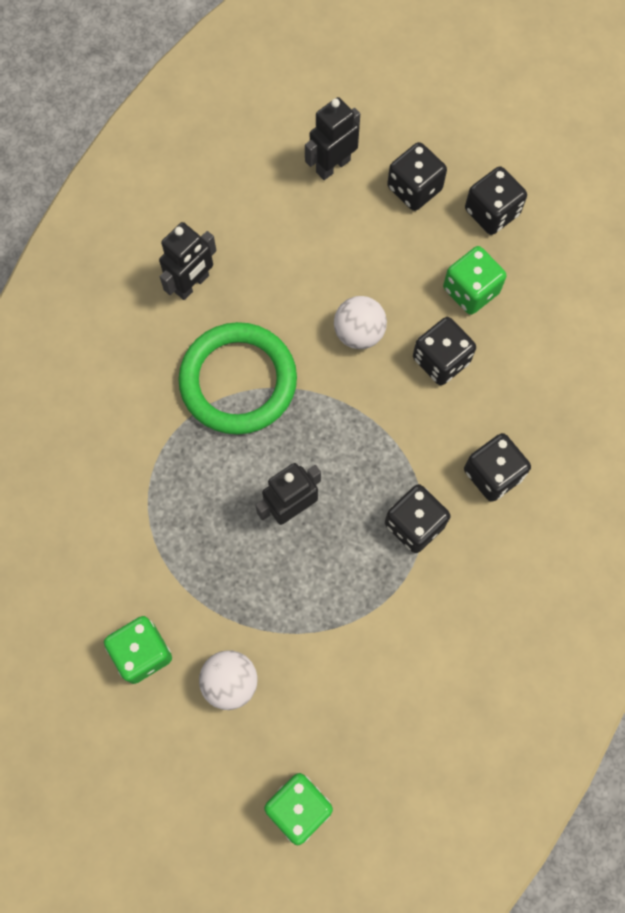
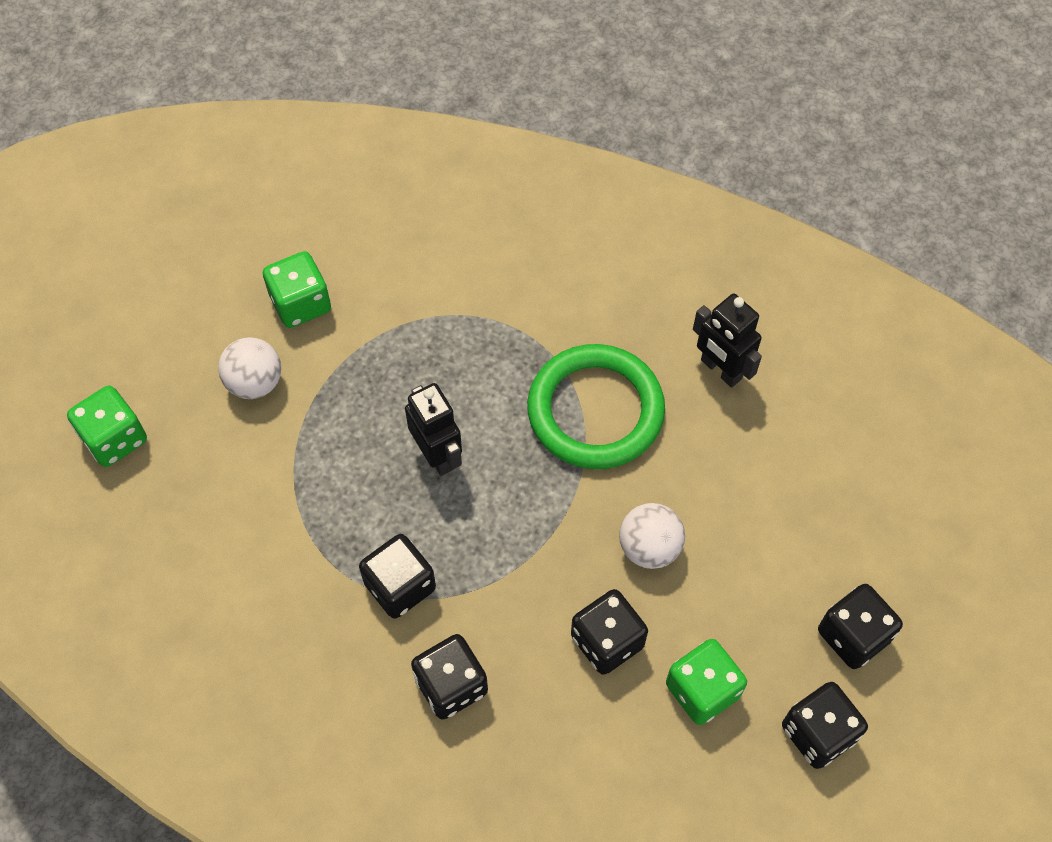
camera: 95 degrees right, 10 degrees down
(332, 166) = (885, 537): black robot -> none

